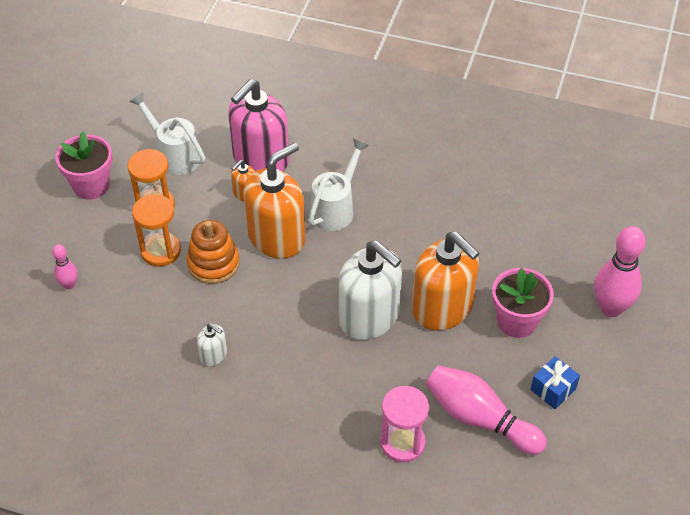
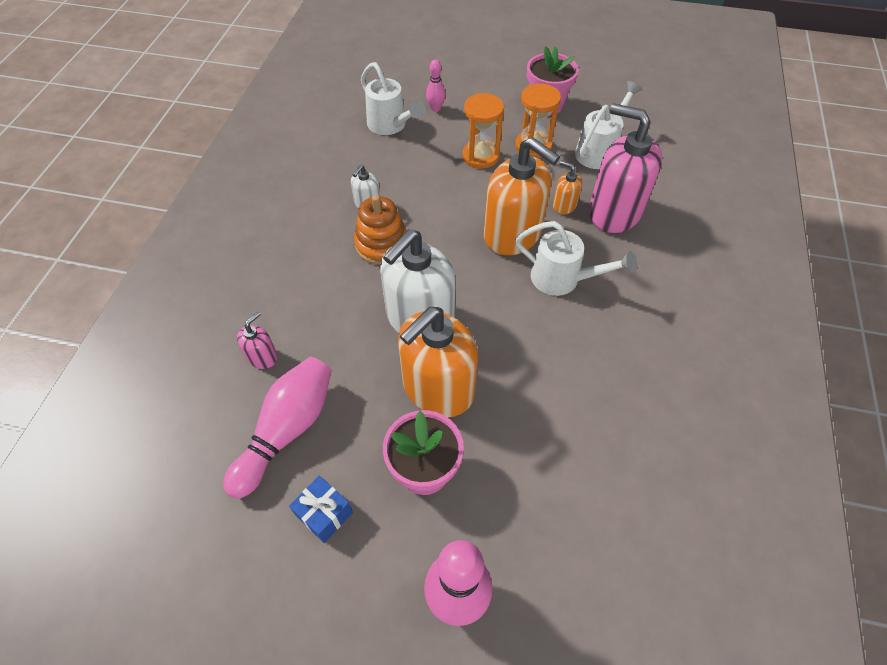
camera: 85 degrees right, 5 degrees up
(88, 330) = (390, 125): none -> white watering can
(213, 263) = (472, 192): orange stacking toy -> orange stacking toy (381, 244)
(402, 443) = (262, 357): pink hourglass -> pink soap dispenser

